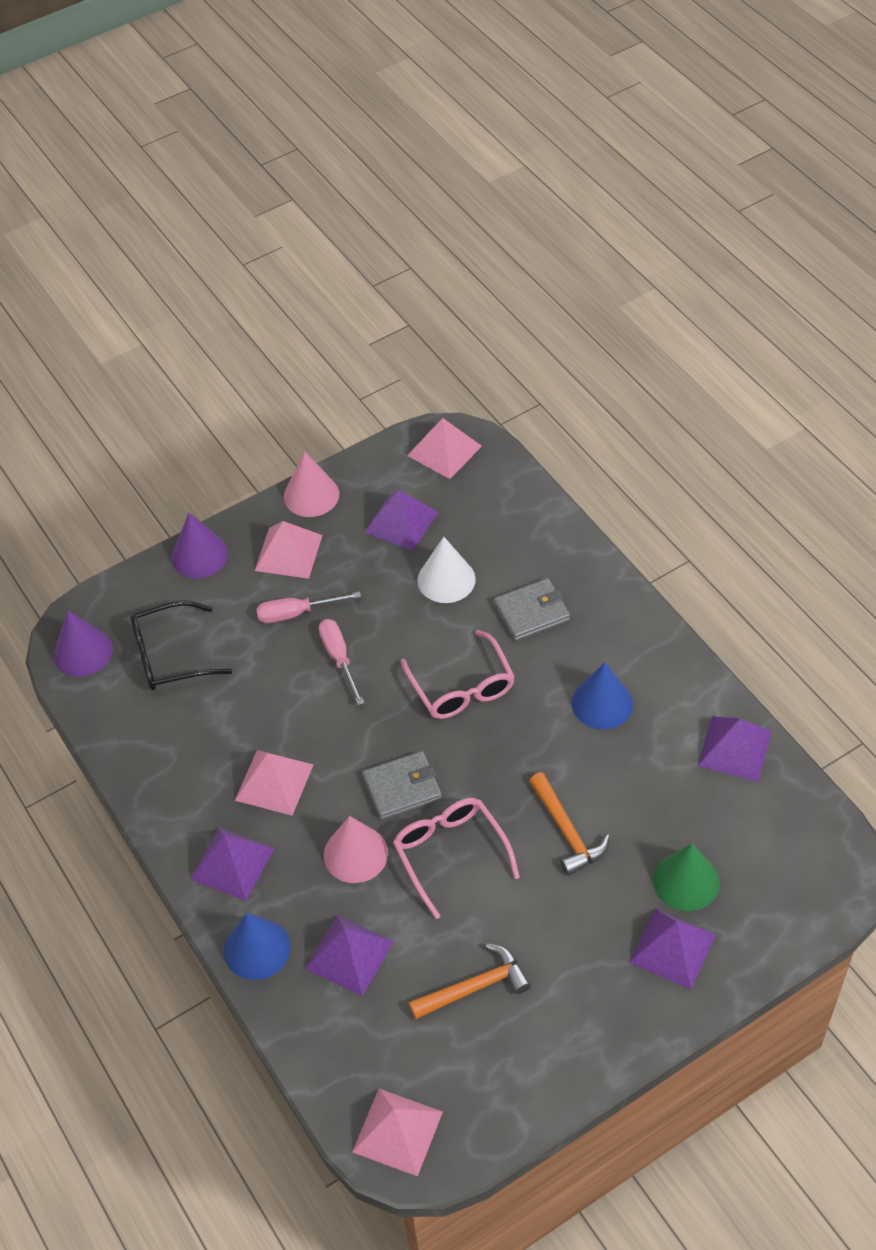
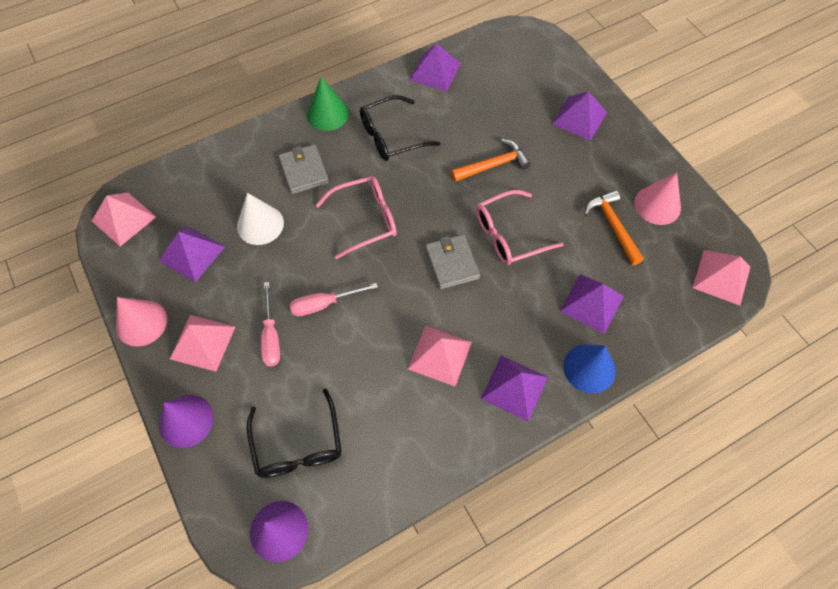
camera: 90 degrees left, 10 degrees up
(355, 854) = (507, 297): pink cone -> pink cone (657, 205)
(602, 703) = (391, 136): blue cone -> black glasses
(686, 881) = (532, 106): green cone -> green cone (327, 113)

